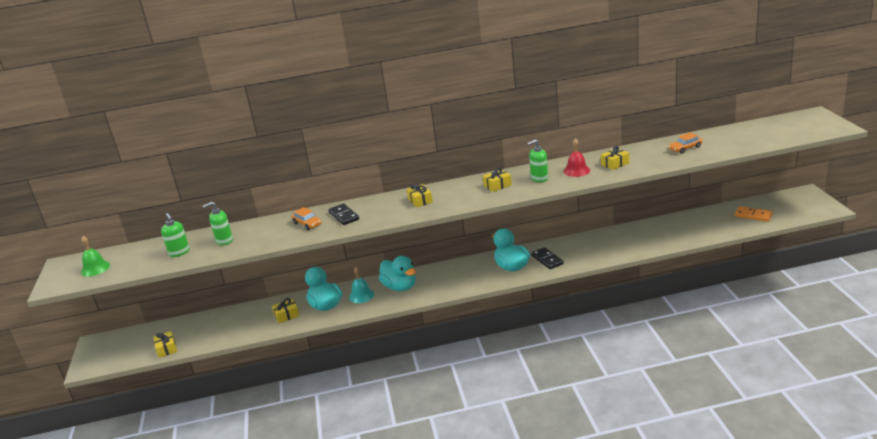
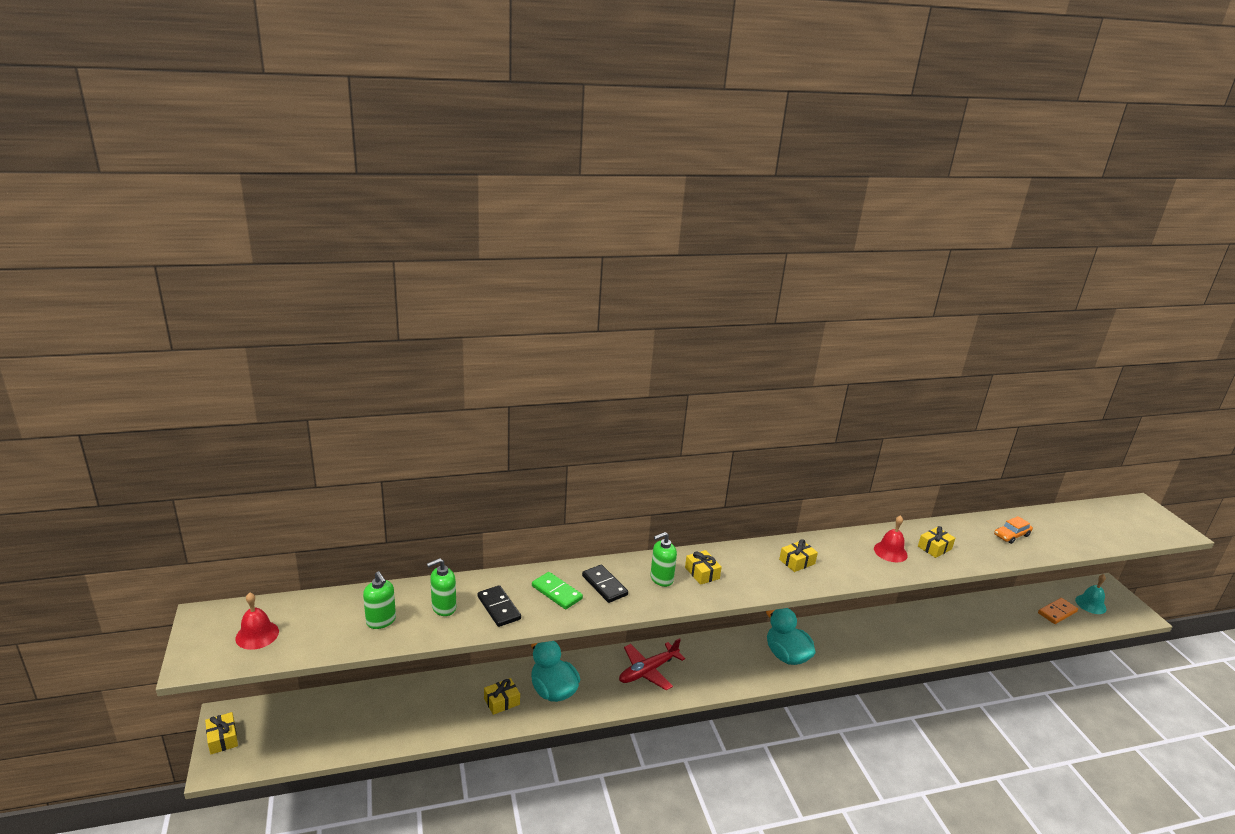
camera: 10 degrees left, 0 degrees up
(95, 268) = (257, 635): green bell -> red bell
(166, 349) = (336, 743): yellow gift -> yellow gift (222, 738)
(307, 224) = (557, 592): orange car -> green domino
(361, 295) = (599, 679): turquoise bell -> turquoise bell (1090, 604)
(400, 287) = (648, 671): turquoise duck -> red plane
(539, 178) = (847, 558): green soap dispenser -> green soap dispenser (661, 579)
(547, 260) = (828, 649): black domino -> black domino (498, 608)
(753, 215) = (1057, 612): orange domino -> orange domino turned 60 degrees counterclockwise

